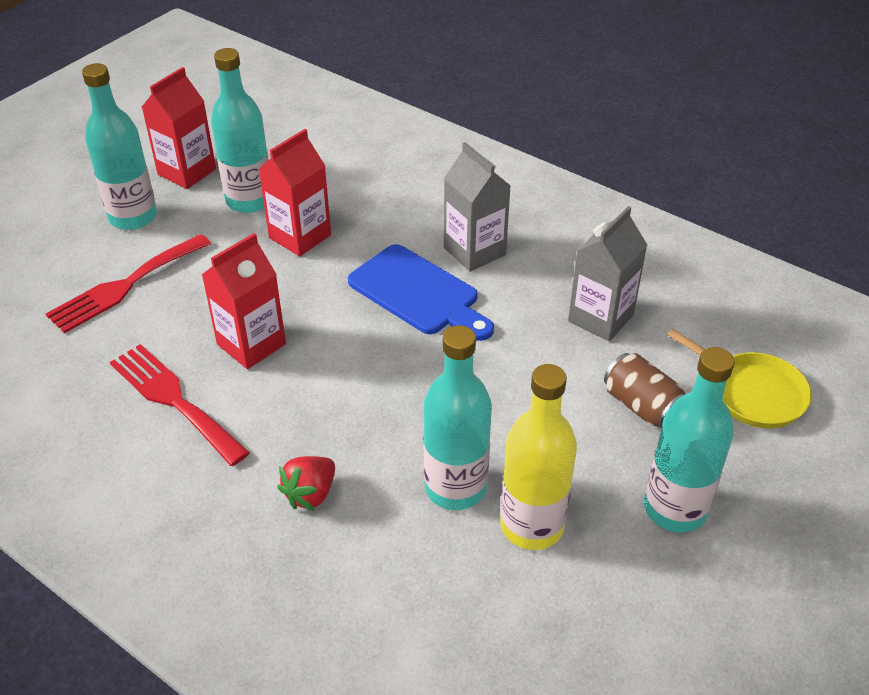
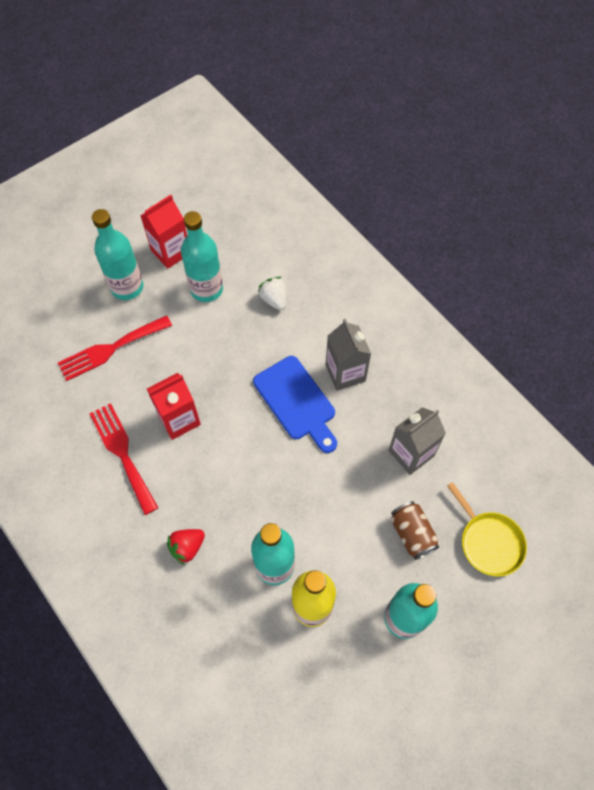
camera: 15 degrees right, 20 degrees up
(300, 236) = (232, 331): red carton -> none
(348, 195) = (274, 299): none -> white strawberry

